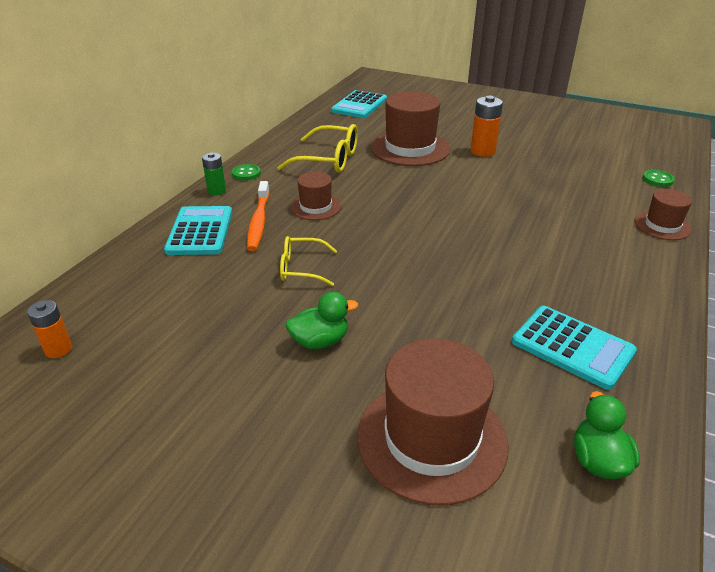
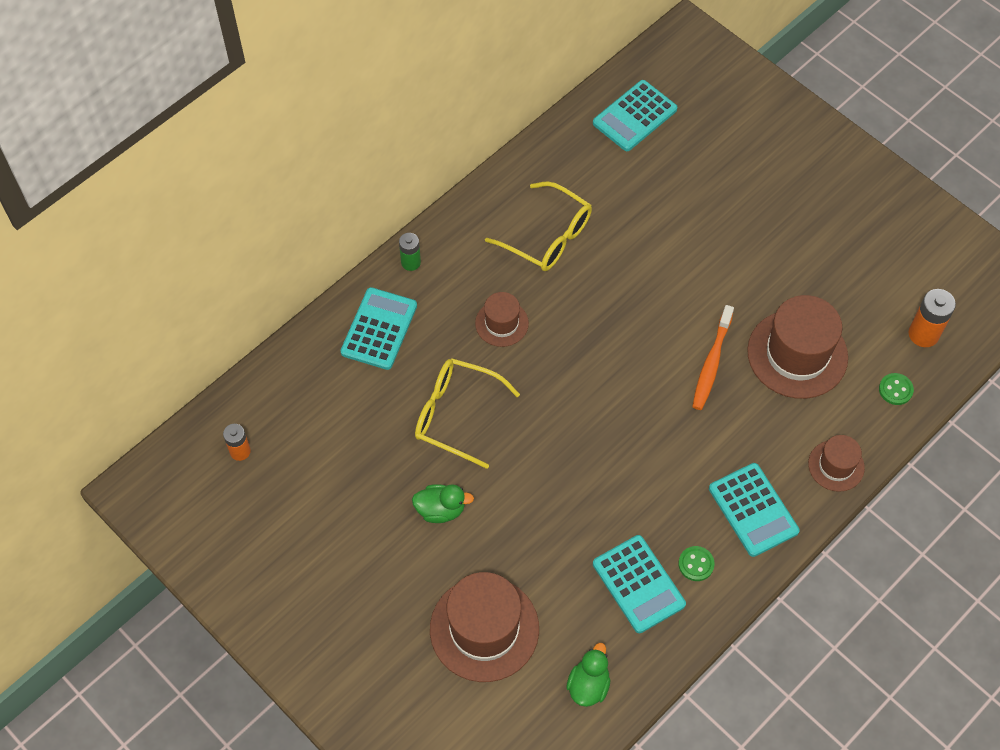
camera: 20 degrees right, 25 degrees up
(246, 173) = (449, 238): green button -> green button (696, 564)
(259, 222) = (438, 331): orange toothbrush -> orange toothbrush (711, 363)
(301, 268) = (455, 414): yellow glasses -> yellow glasses, size x1.60
(410, 148) = (650, 240): brown hat -> brown hat (797, 354)
(482, 151) = (731, 272): orange battery -> orange battery (923, 334)
(625, 267) = (753, 510): none -> turquoise calculator

